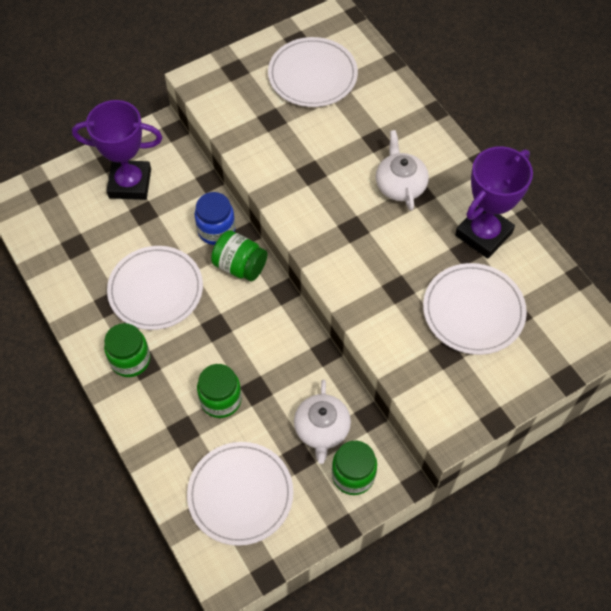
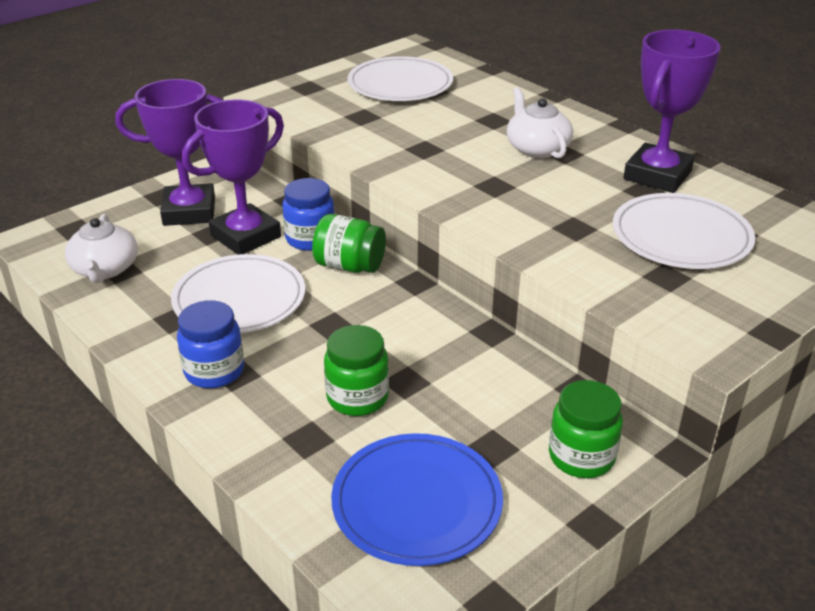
camera: 10 degrees left, 25 degrees down
(130, 360) = (214, 371): green jar -> blue jar
(169, 220) = (245, 236): none -> purple trophy
(240, 494) = (417, 502): white plate -> blue plate
(322, 429) = (515, 411): white teapot -> white teapot (105, 269)

